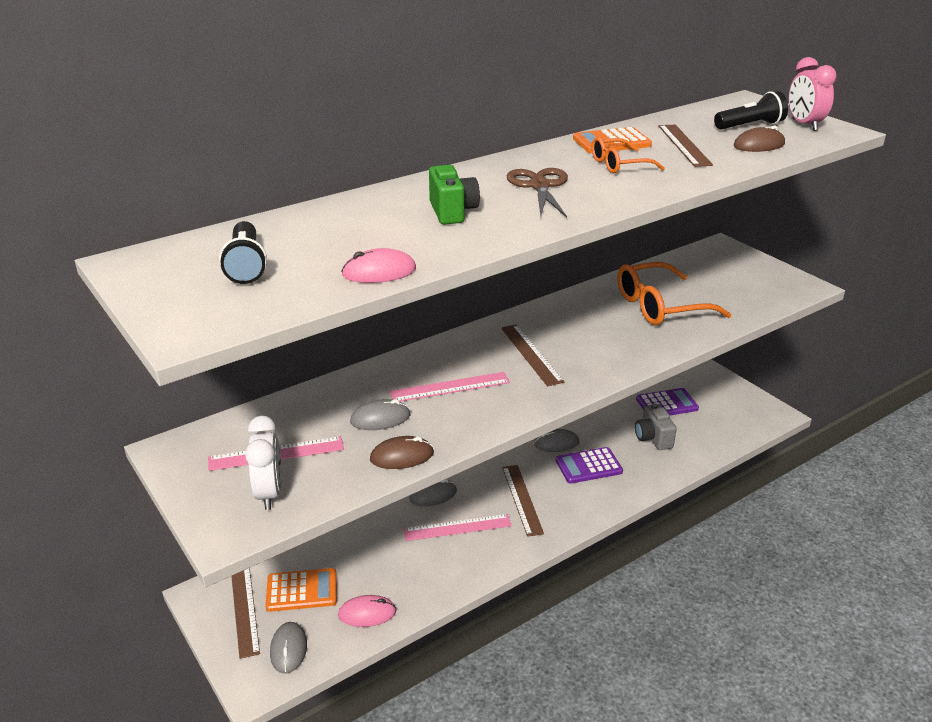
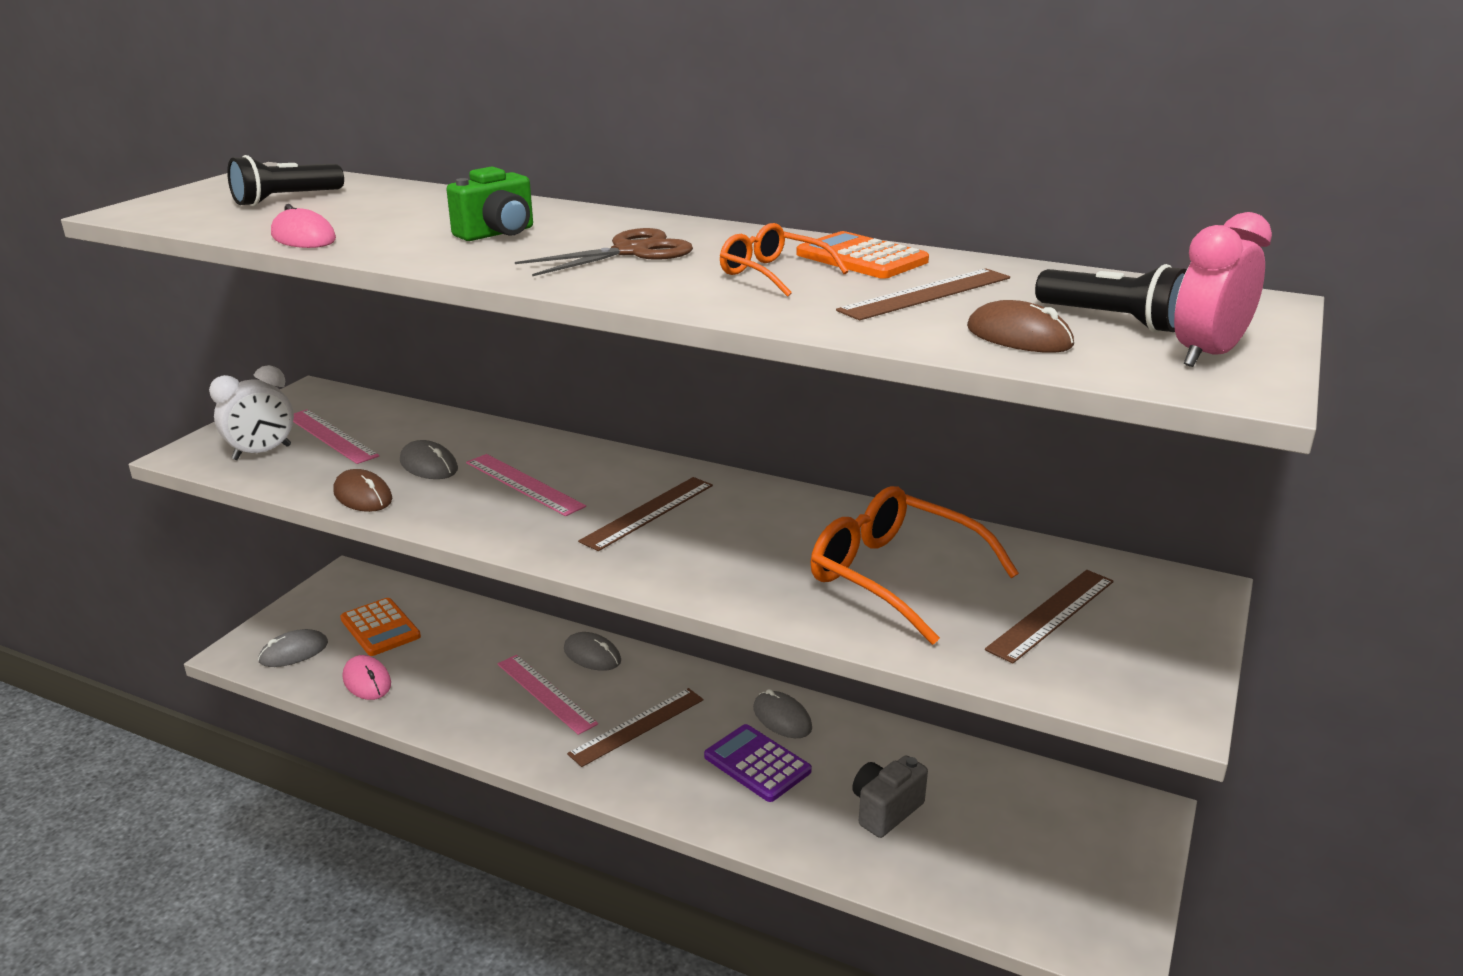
camera: 60 degrees right, 5 degrees down
(244, 609) = (337, 606): brown ruler -> brown ruler (1051, 614)
(667, 404) = (993, 800): purple calculator -> none

